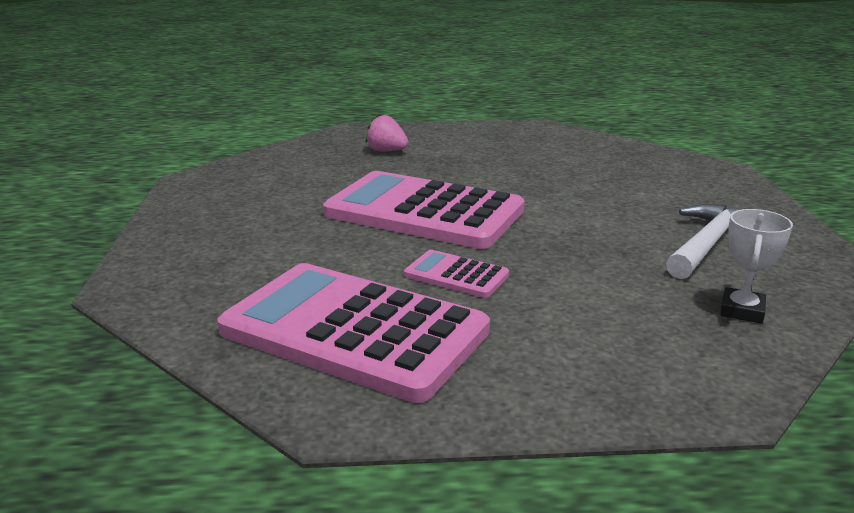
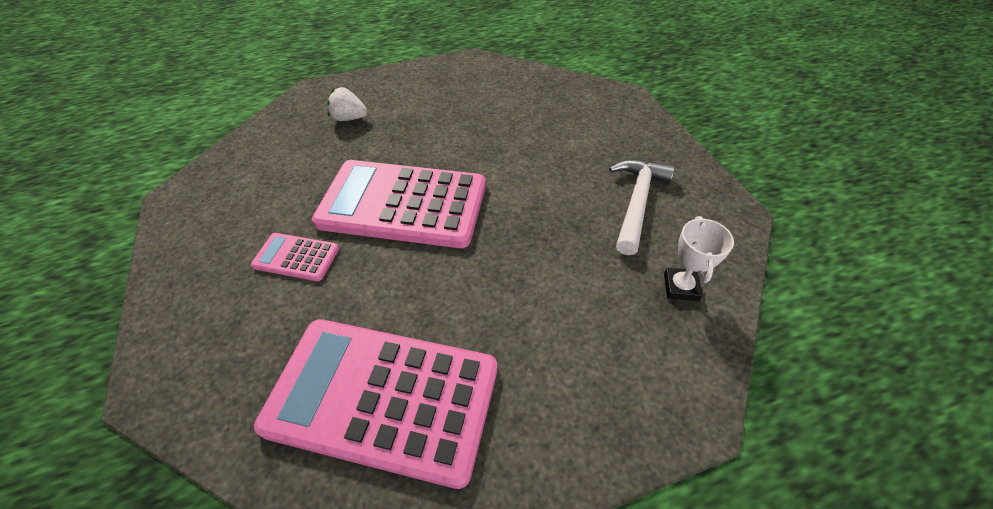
camera: 15 degrees left, 25 degrees up
(386, 151) = (349, 118): pink strawberry -> white strawberry
(456, 275) = (451, 292): pink calculator -> pink calculator (296, 257)

